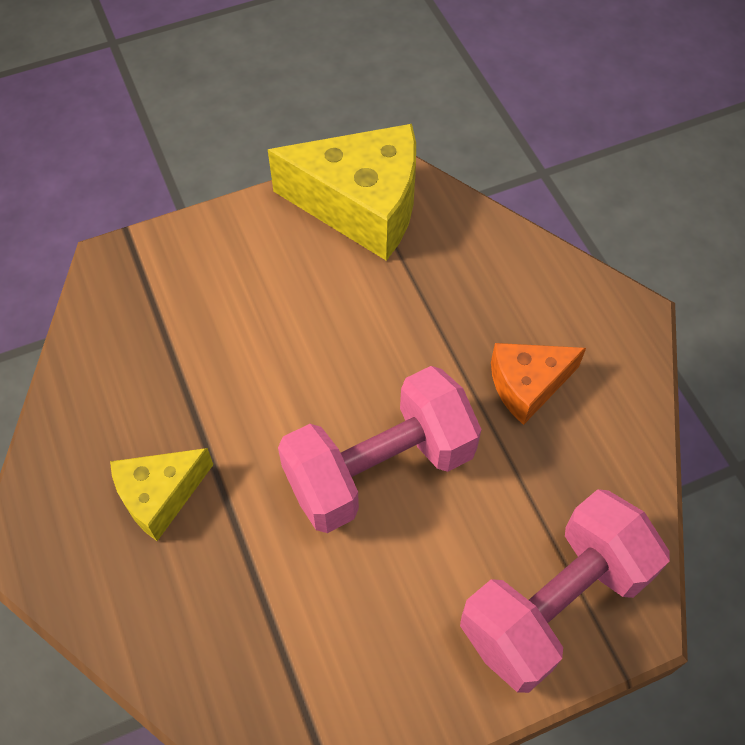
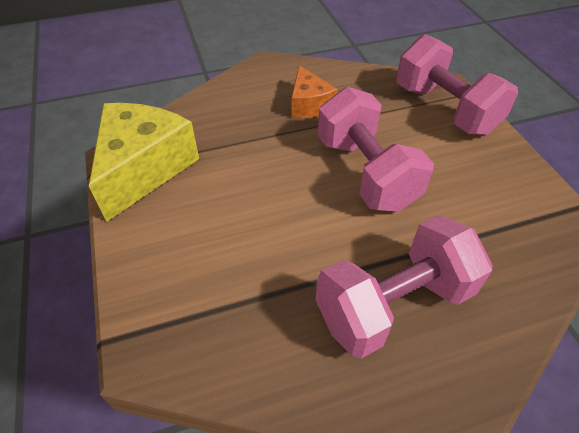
camera: 85 degrees left, 10 degrees down
(160, 496) = (393, 304): yellow cheese -> pink dumbbell

